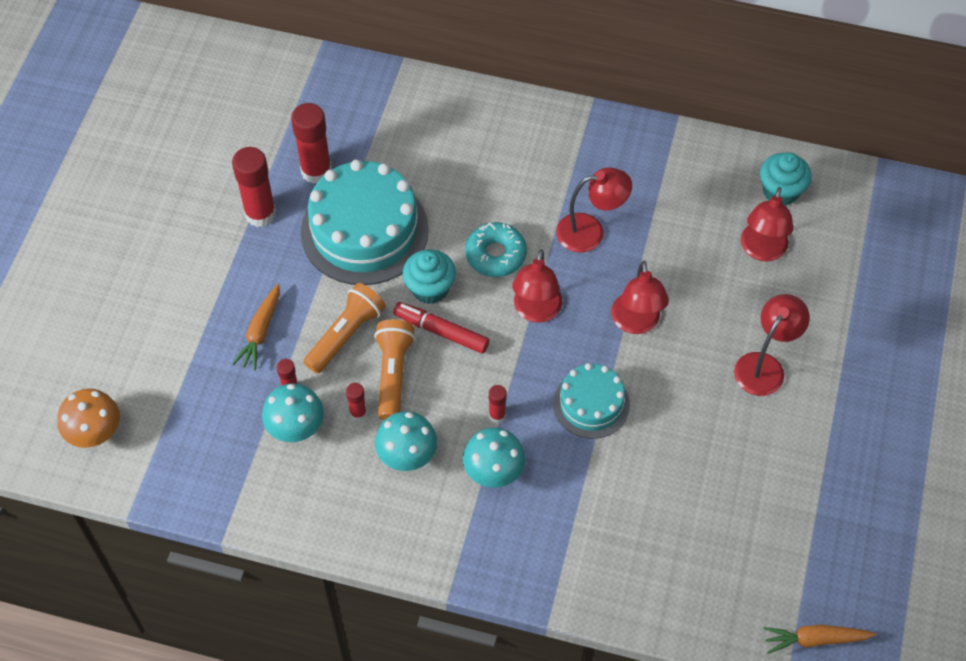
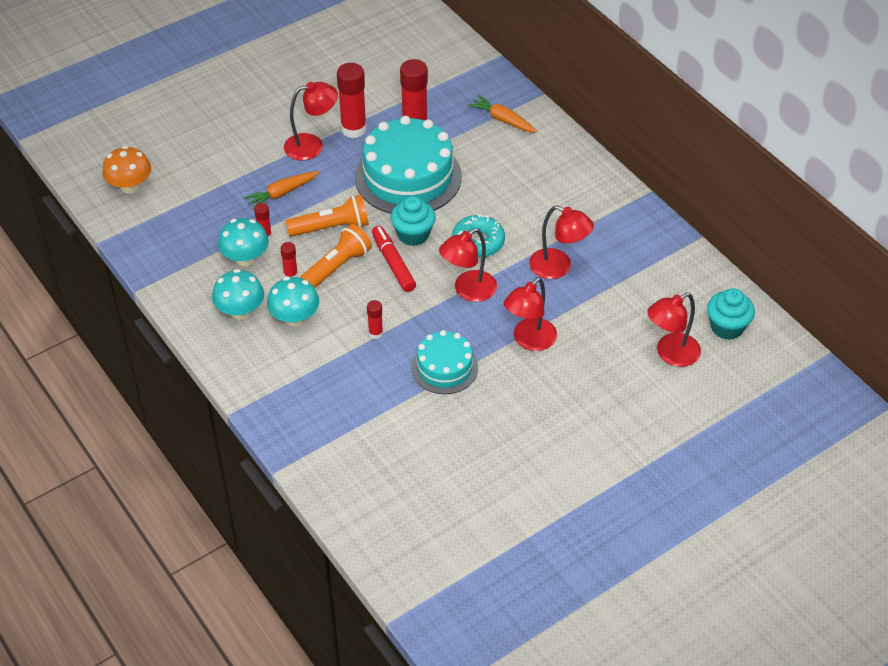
camera: 40 degrees right, 10 degrees down
(494, 471) = (338, 363): turquoise mushroom -> turquoise mushroom (240, 311)
(764, 366) = (592, 424): red lamp -> red lamp (312, 145)
(815, 639) = (439, 610): orange carrot -> orange carrot (502, 120)

